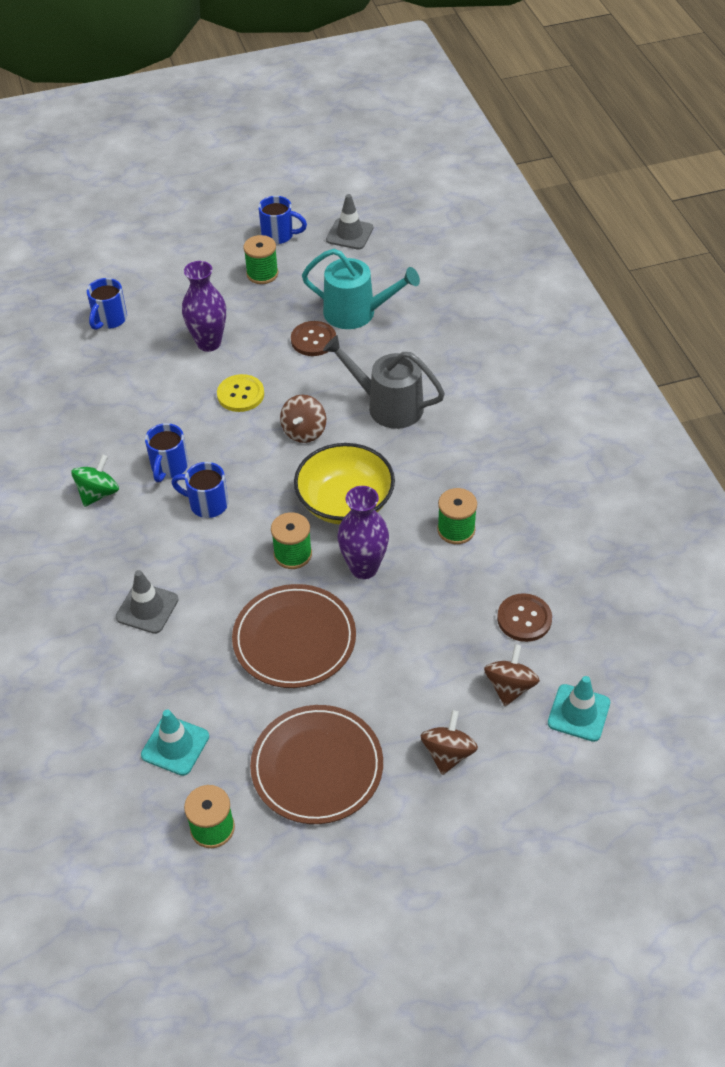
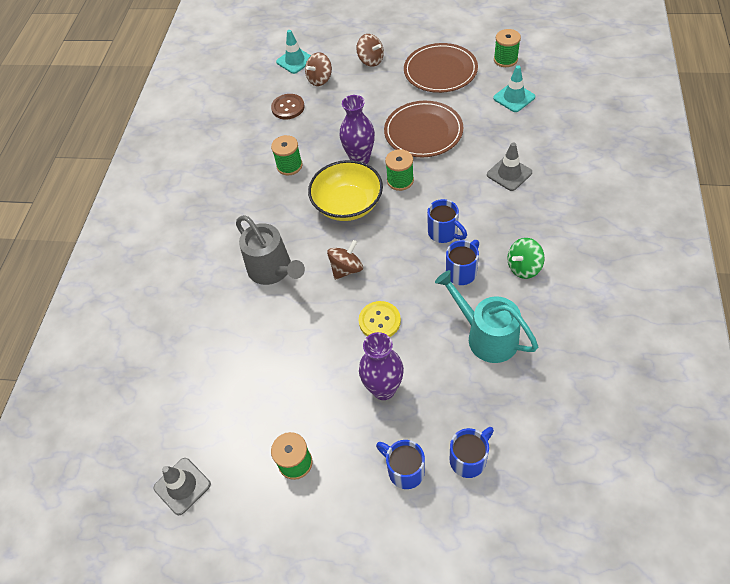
camera: 150 degrees left, 5 degrees up
(279, 235) = (250, 517): blue mug -> blue mug (404, 470)
(313, 340) = (292, 357): brown button -> none
(356, 313) = (239, 374): turquoise watering can -> turquoise watering can (486, 336)
(448, 753) = (371, 60): brown spinning top -> brown spinning top turned 90 degrees counterclockwise

